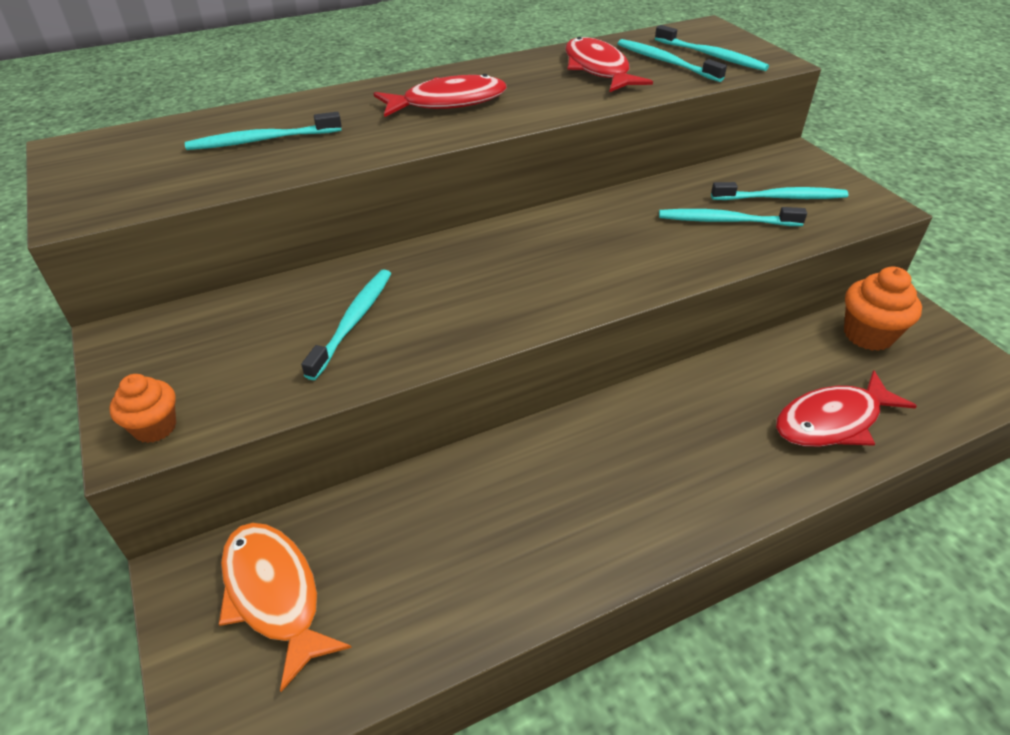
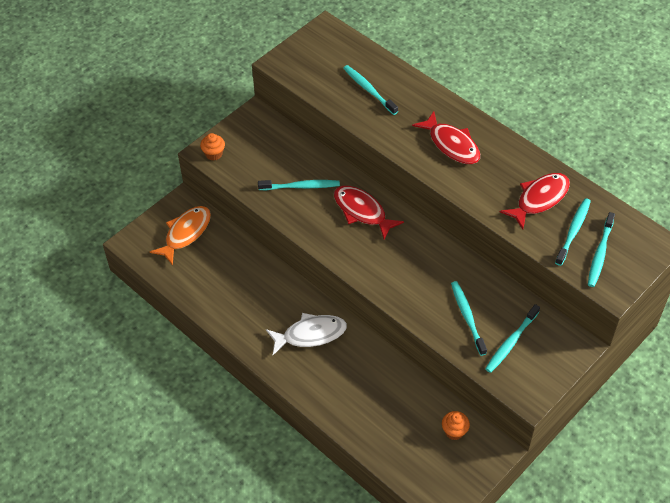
camera: 70 degrees right, 10 degrees up
(637, 450) = (310, 334): none -> white fish
(781, 198) = (511, 342): turquoise toothbrush -> turquoise toothbrush turned 60 degrees clockwise
(832, 421) = (369, 416): red fish -> red fish (362, 211)
(868, 335) = (454, 431): orange cupcake -> orange cupcake, size x0.63

